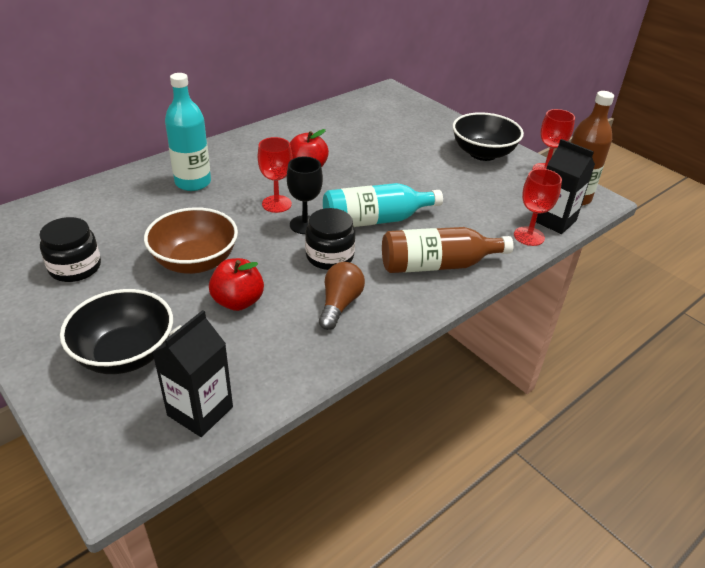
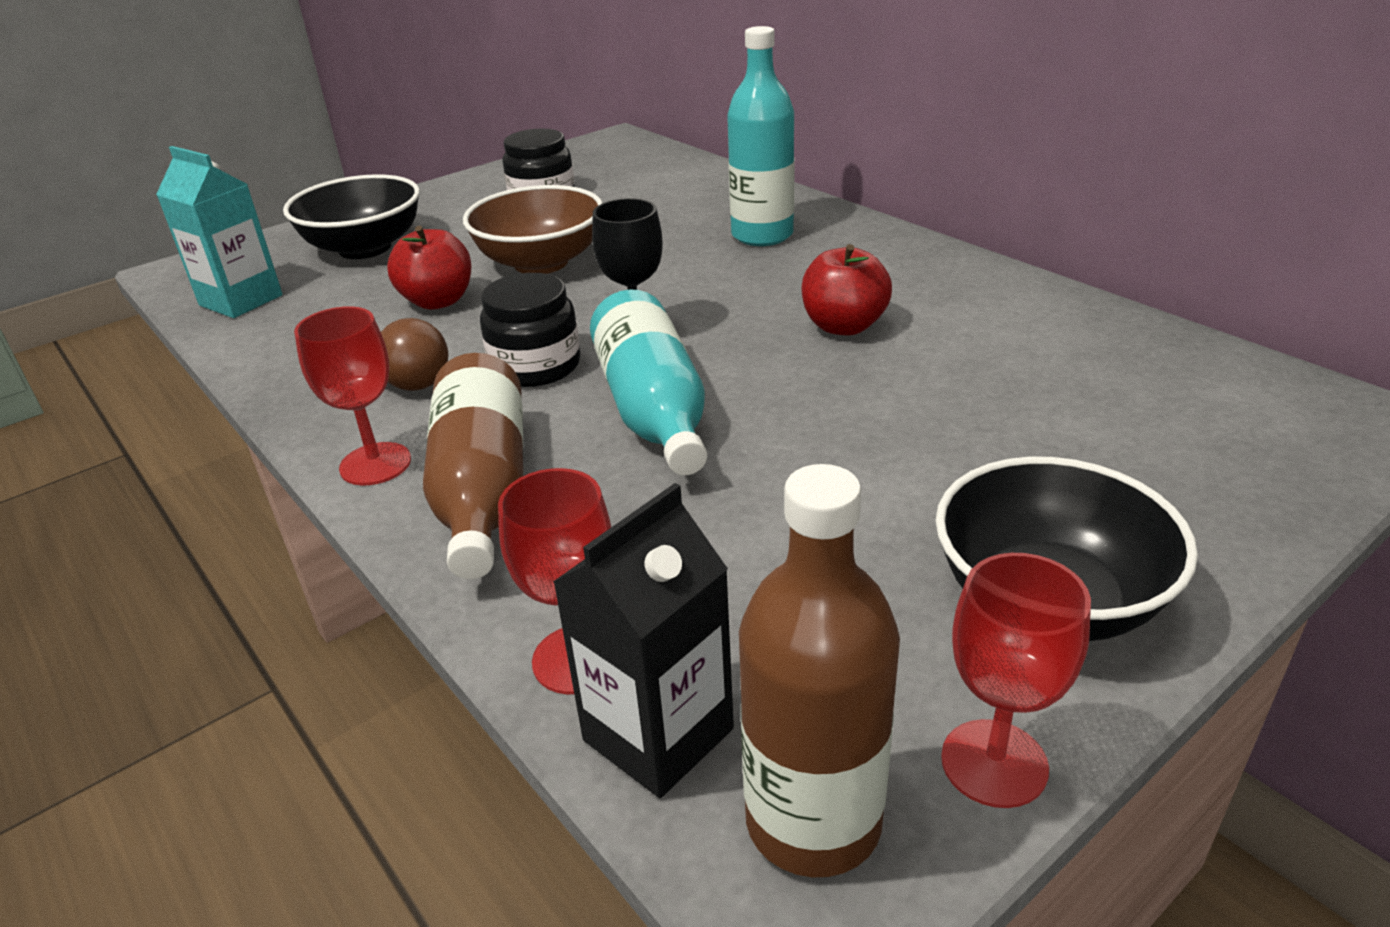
camera: 95 degrees right, 5 degrees down
(200, 411) = (241, 300): black carton -> turquoise carton
(276, 204) = (705, 307): red goblet -> red goblet (375, 464)

